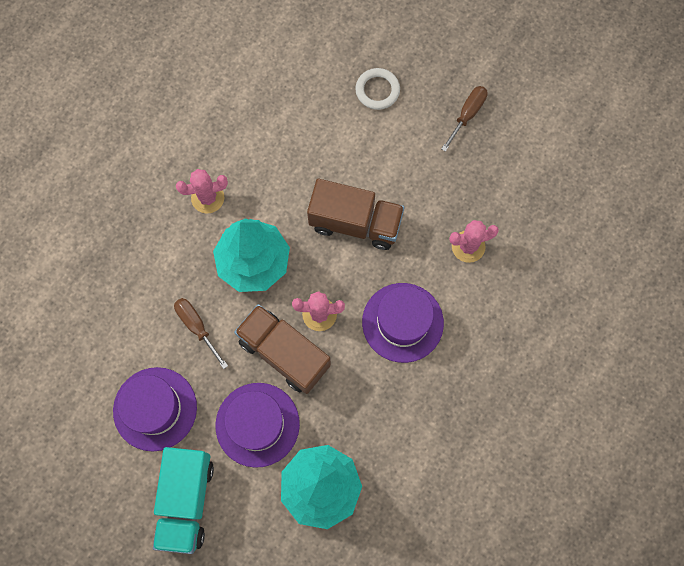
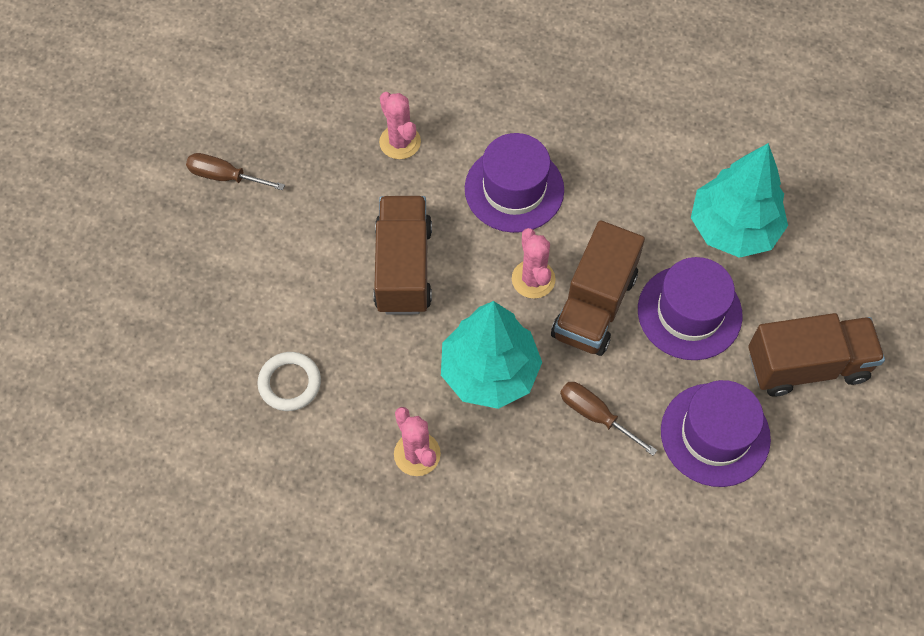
camera: 105 degrees left, 10 degrees down
(186, 501) = (807, 365): turquoise truck -> brown truck
(197, 327) = (596, 415): brown screwdriver -> brown screwdriver turned 90 degrees clockwise
(377, 90) = (211, 285): white ring -> white ring (289, 383)

